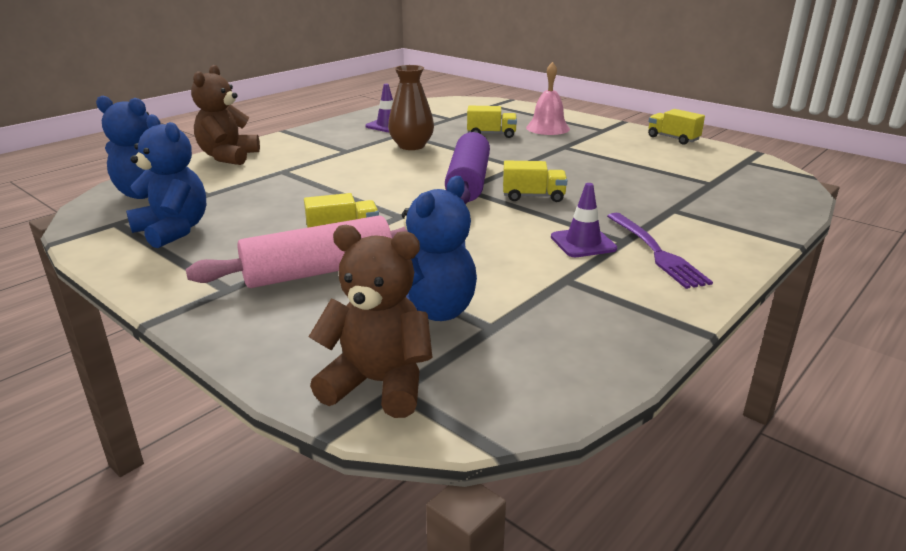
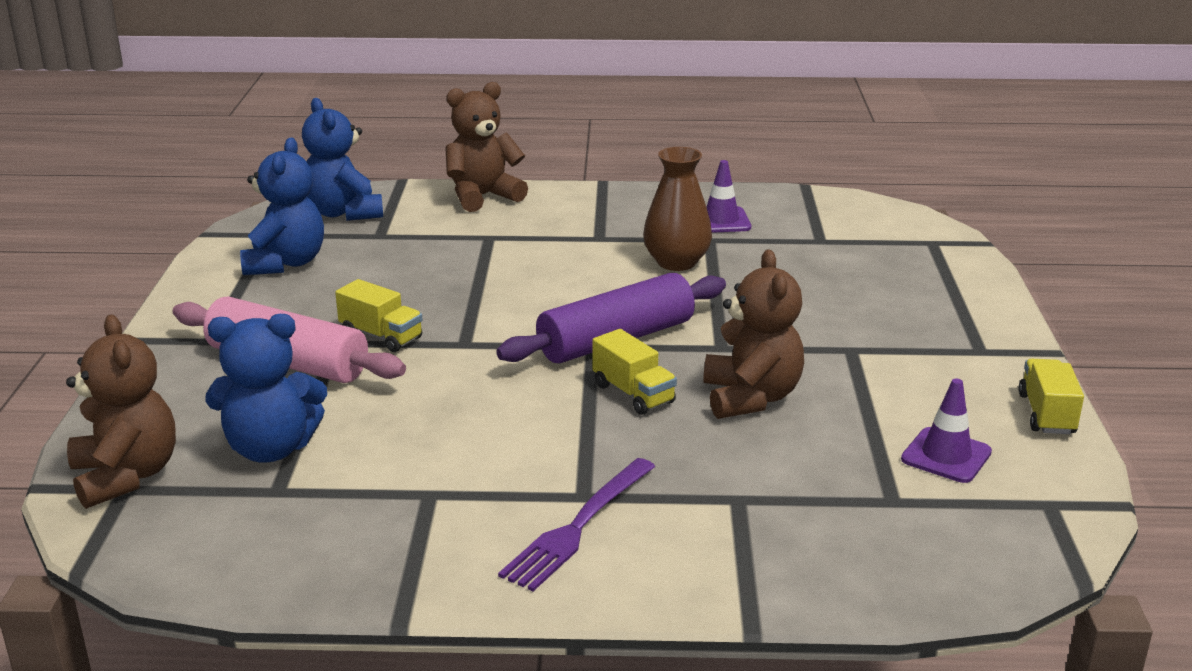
camera: 50 degrees right, 0 degrees up
(491, 134) = (807, 288): yellow truck -> none
(547, 128) = (907, 312): pink bell -> none
(578, 176) = (751, 398): none -> brown teddy bear
(583, 243) = (539, 472): purple traffic cone -> purple traffic cone (946, 456)

